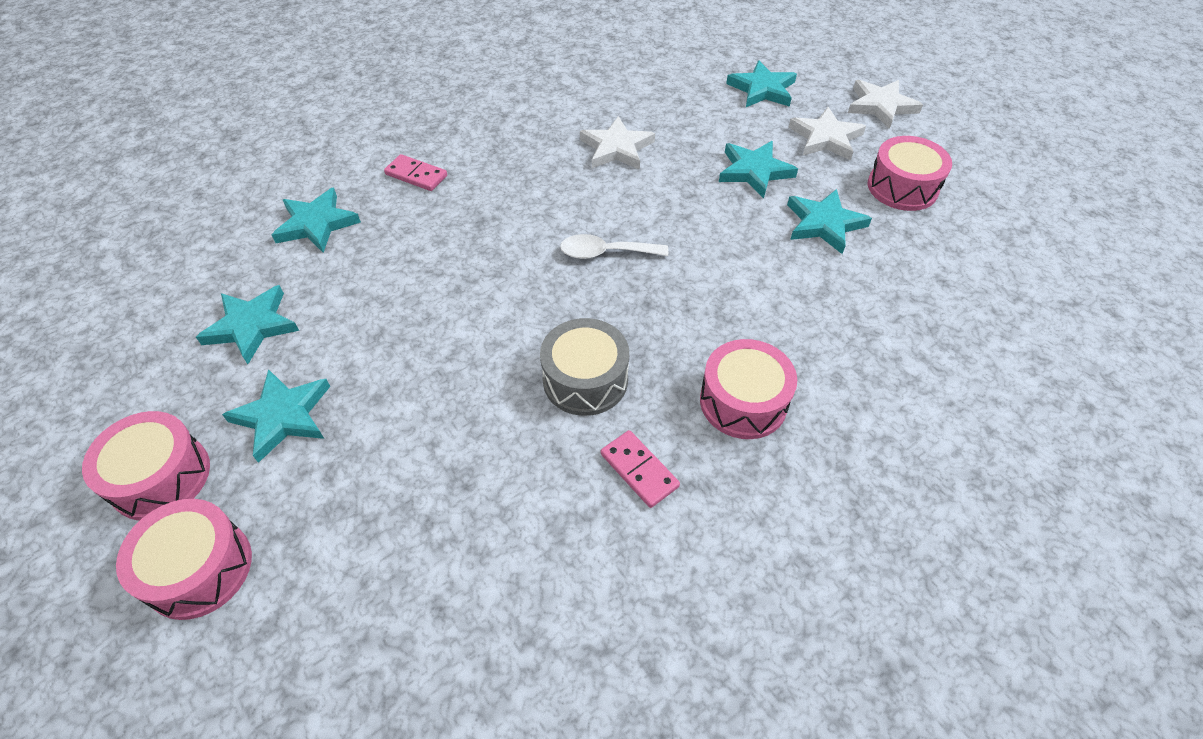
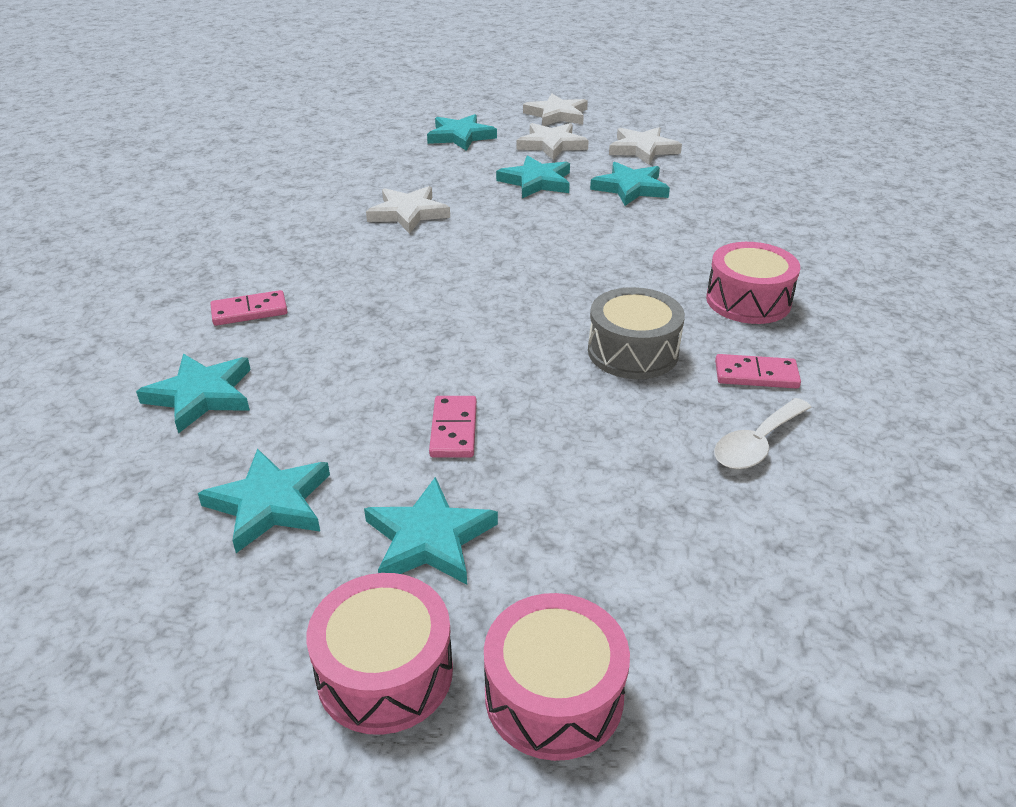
camera: 45 degrees left, 15 degrees down
(395, 352) = (453, 429): none -> pink domino
(605, 253) = (513, 276): white spoon -> white spoon (756, 444)
(902, 187) = (643, 149): pink drum -> white star

